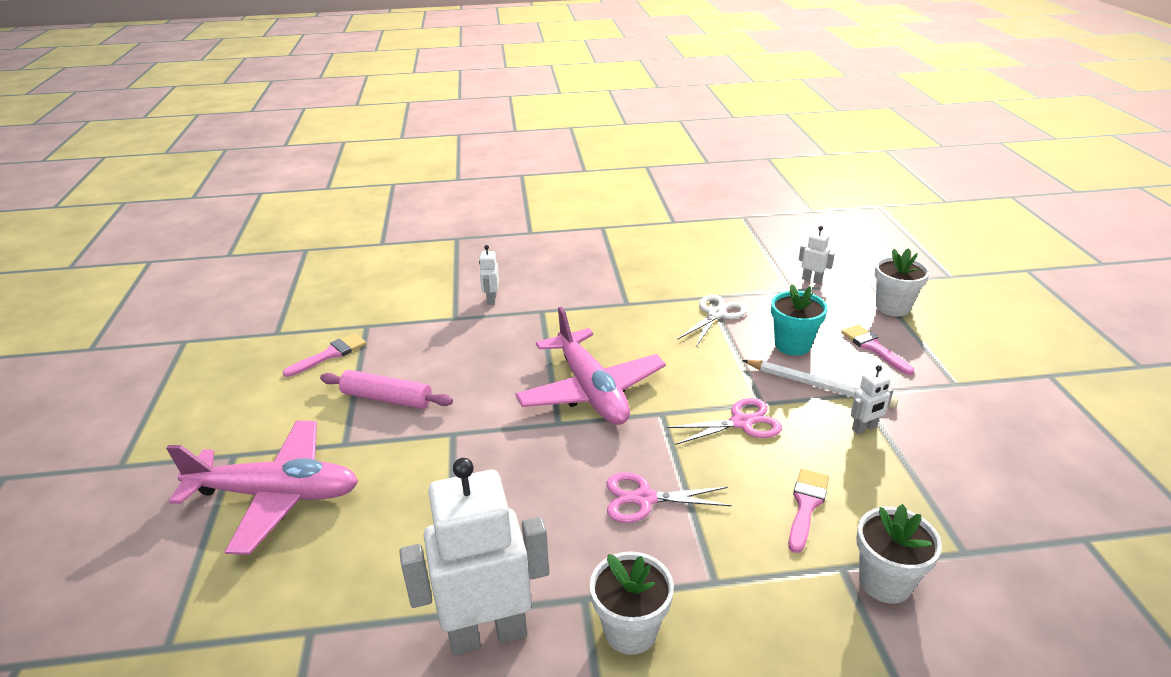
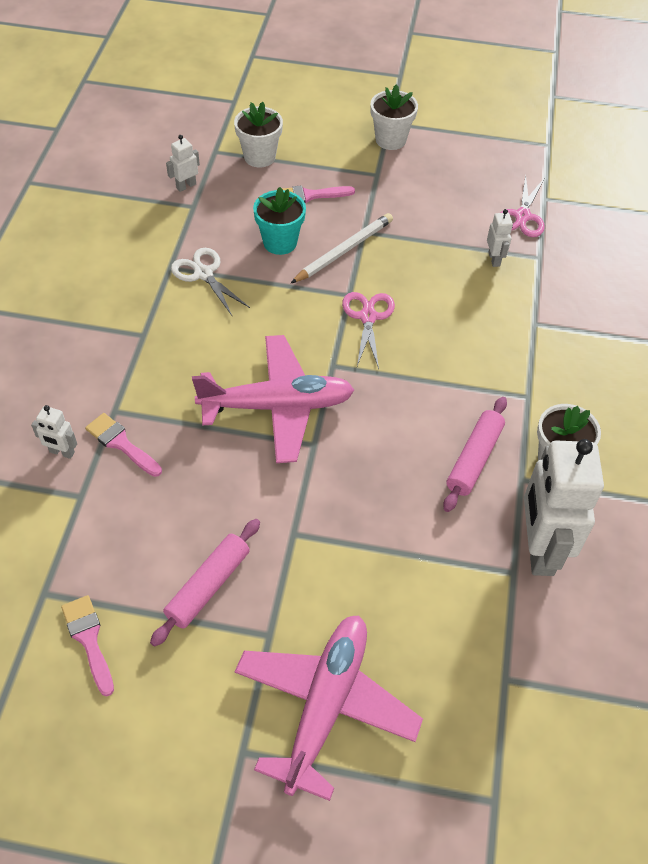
camera: 75 degrees left, 20 degrees up
(594, 547) = (474, 459): none -> pink rolling pin
(644, 499) = (433, 411): pink scissors -> pink scissors (522, 216)
(806, 505) = (473, 317): pink brush -> pink brush (121, 444)
(864, 428) = (405, 248): white robot -> white robot (494, 259)
(885, 582) = (552, 307): white flower pot -> white flower pot (390, 140)

